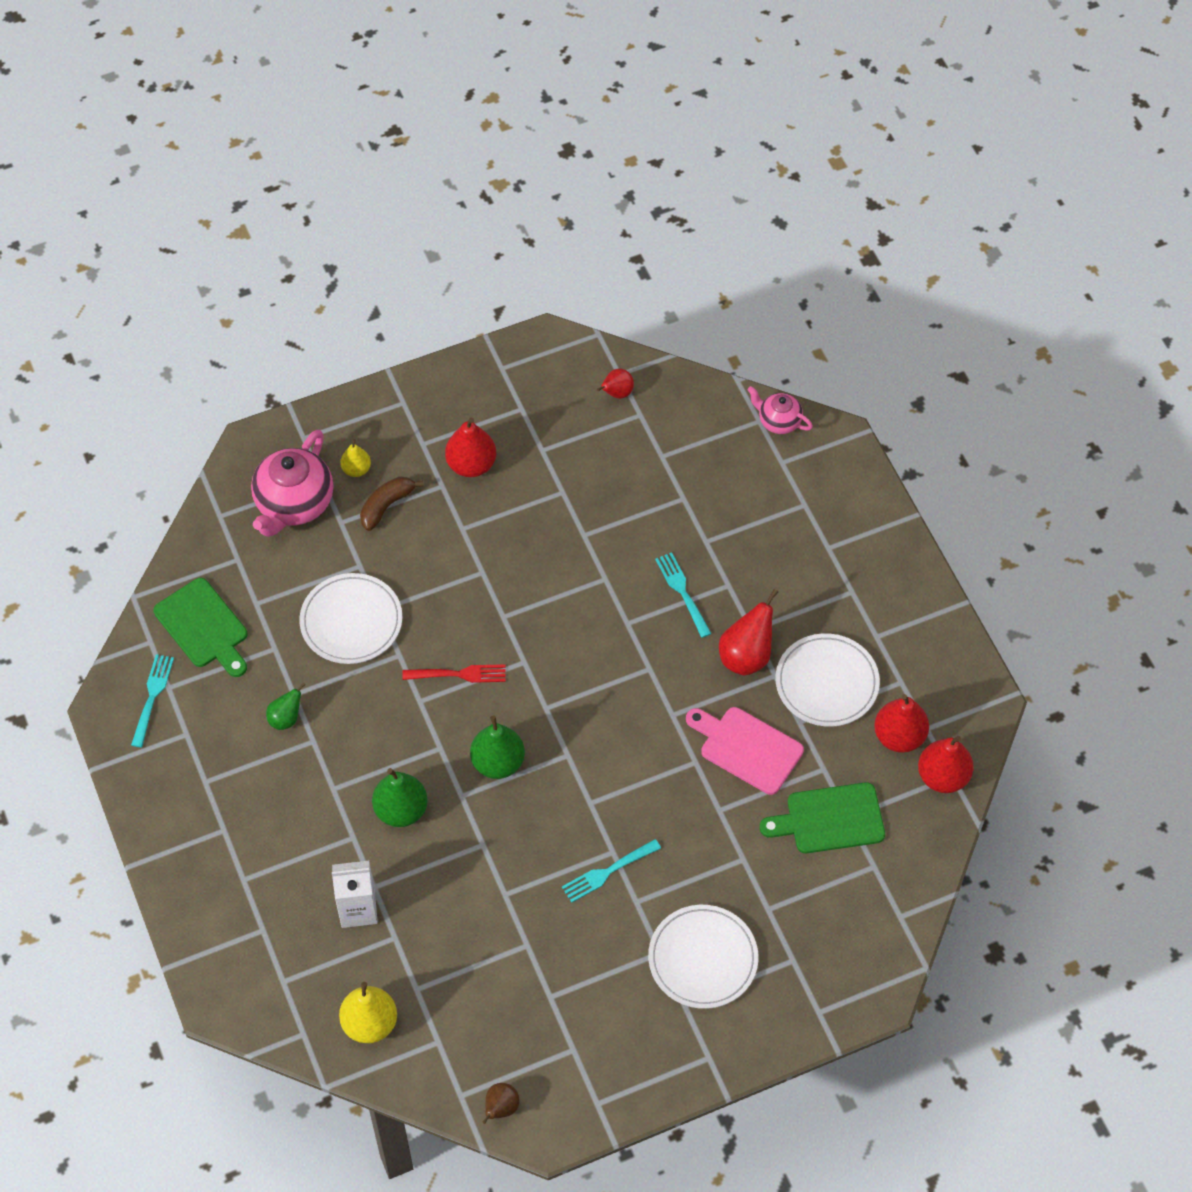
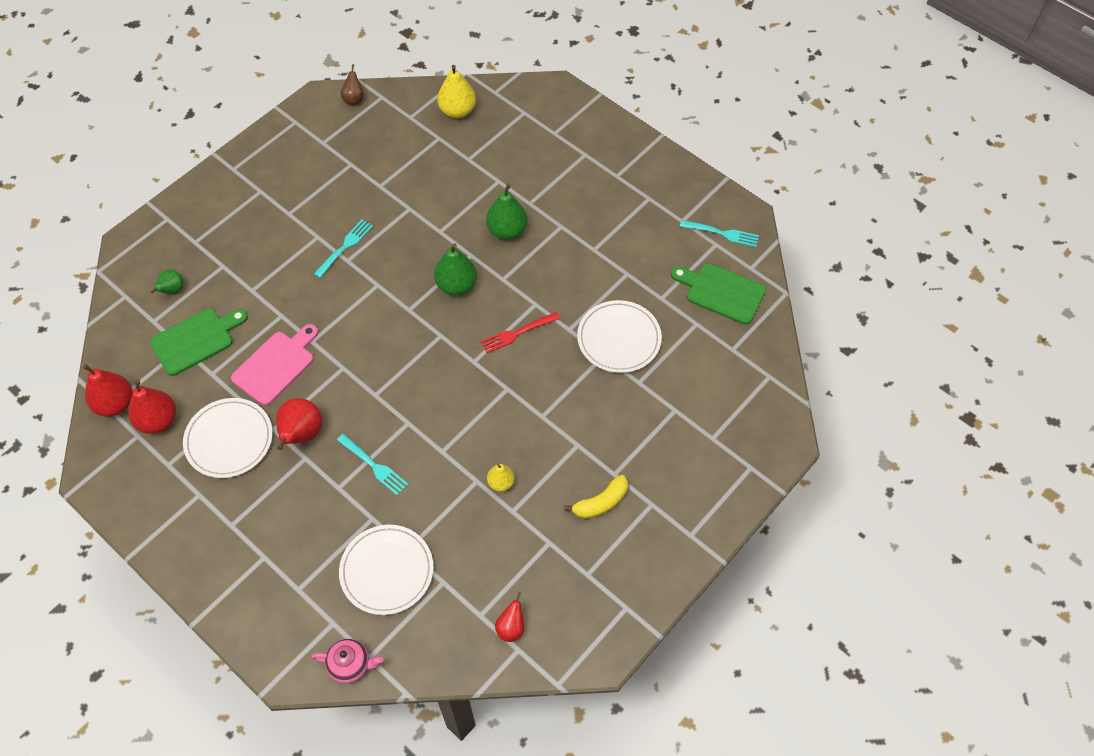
camera: 155 degrees right, 0 degrees up
(152, 697) = (722, 233): turquoise fork -> turquoise fork turned 60 degrees counterclockwise
(286, 718) = (622, 256): green pear -> green pear (172, 291)
(294, 503) = (720, 409): pink teapot -> none
(356, 469) = (691, 458): yellow pear -> yellow pear (501, 483)
(358, 909) = (501, 165): white carton -> none
(386, 506) = (648, 438): brown banana -> none
(471, 464) = (601, 503): red pear -> yellow banana
(703, 958) = (257, 220): white plate -> white plate (387, 571)
(747, 748) = (276, 365): pink cutting board -> pink cutting board turned 60 degrees counterclockwise

